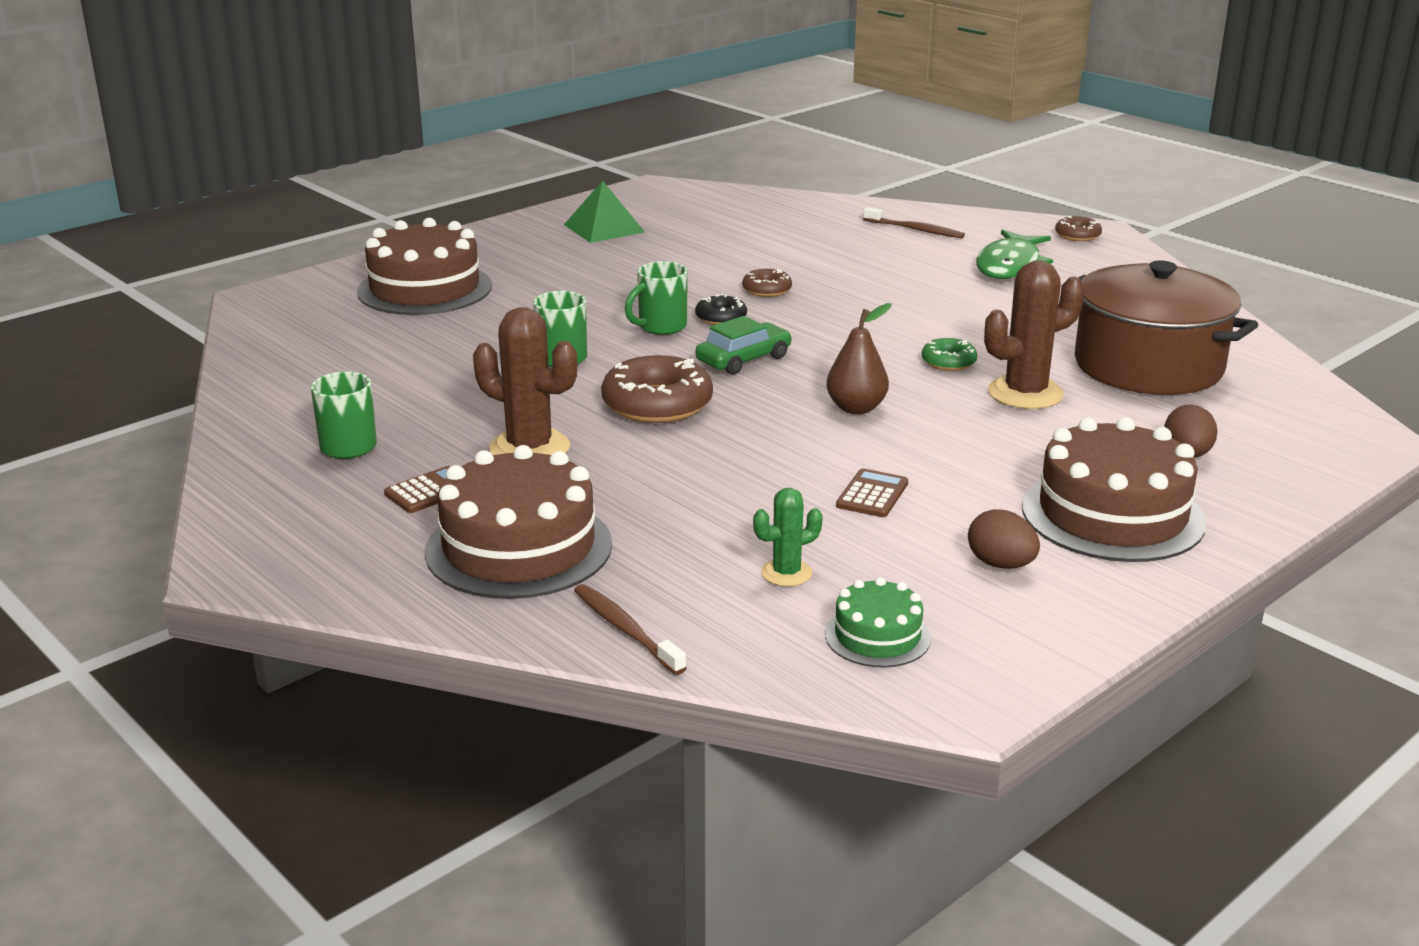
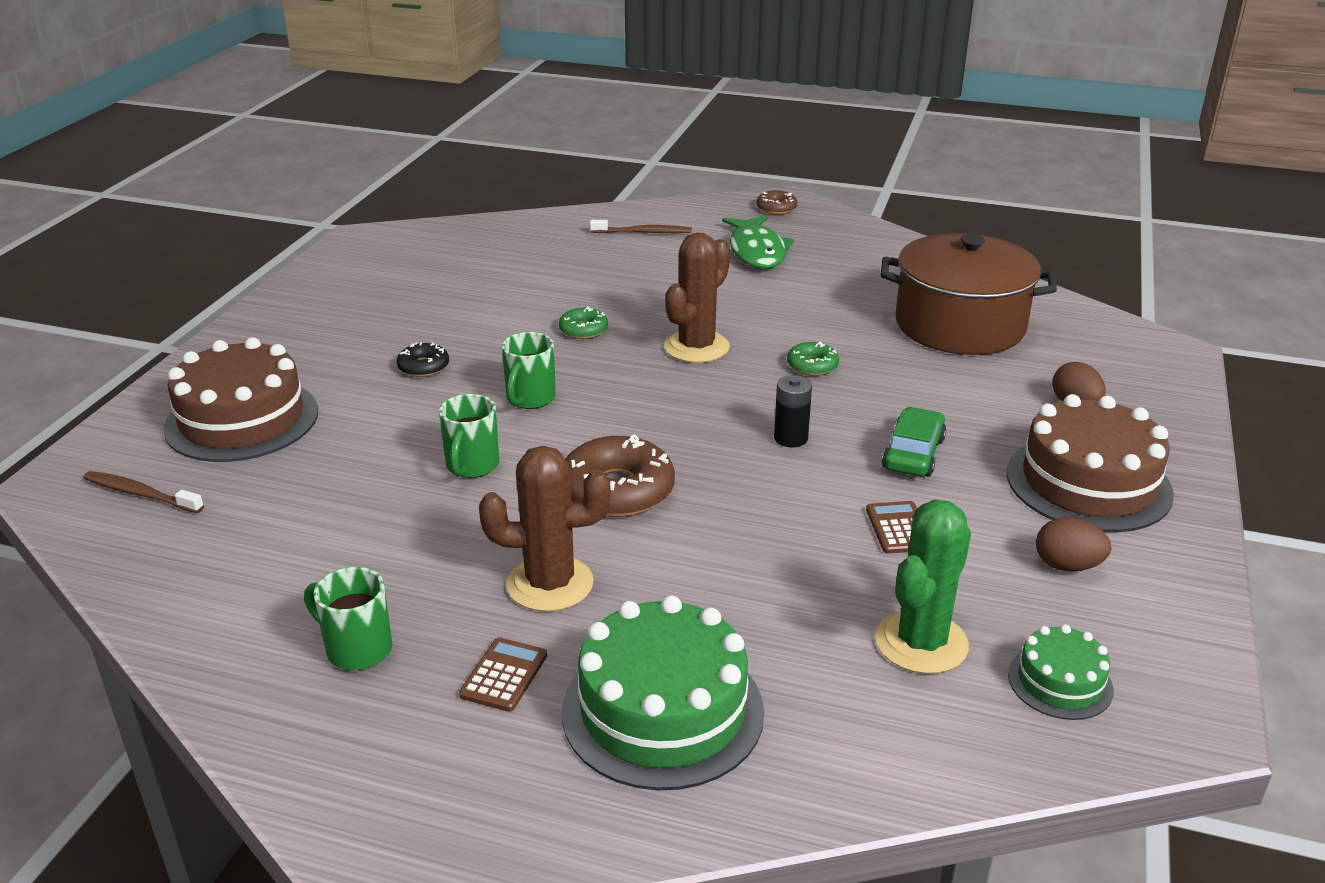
camera: 30 degrees left, 5 degrees up
(519, 547) = (662, 711): brown cake -> green cake
(604, 228) = (358, 298): green pyramid -> none
(625, 629) = (858, 768): brown toothbrush -> brown toothbrush (141, 494)
(721, 318) = (574, 372): black donut -> black donut (423, 367)
(744, 359) = (642, 414): green car -> green car (913, 454)
(767, 290) = (583, 330): brown donut -> green donut
(786, 573) = (921, 643): green cactus -> green cactus, size x1.80
(856, 408) = (790, 438): brown pear -> black battery
(1025, 393) = (902, 380): brown cactus -> brown cactus (696, 347)

